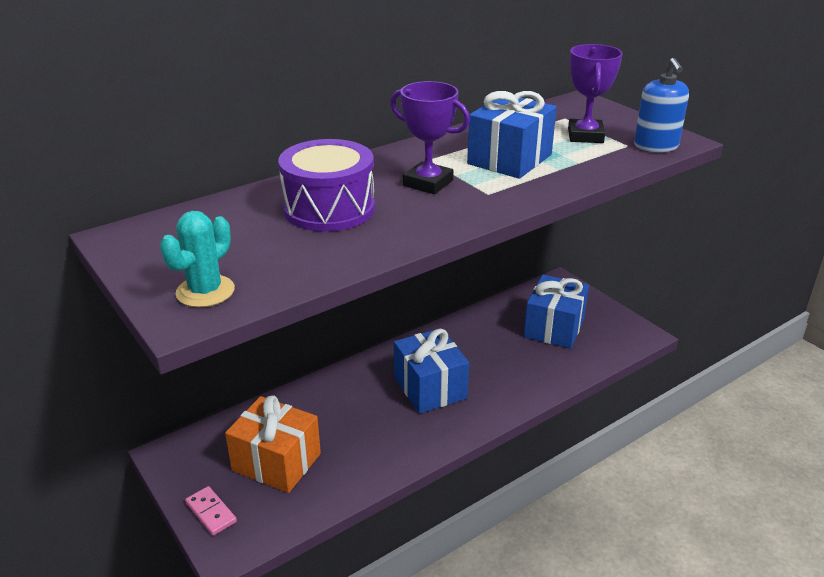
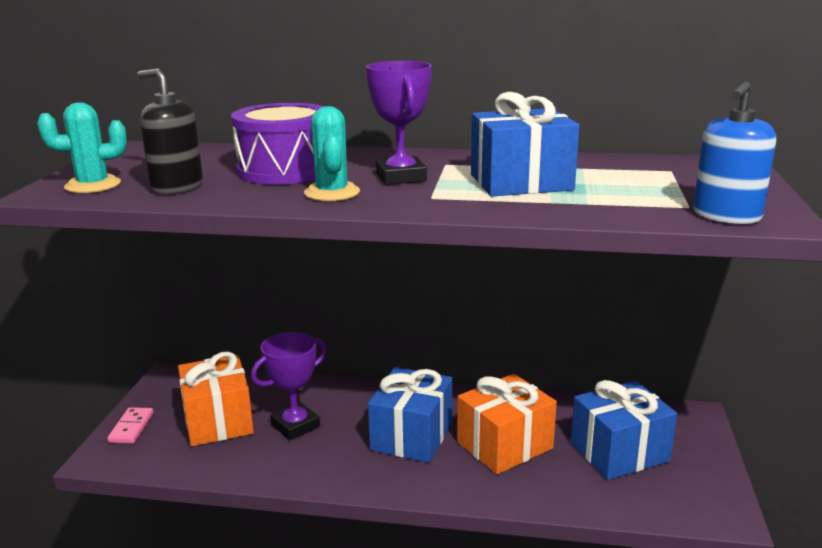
camera: 45 degrees right, 10 degrees down
(285, 260) = (177, 186): none -> black soap dispenser
(417, 216) = (332, 193): none -> turquoise cactus
(491, 360) = (504, 445): none -> orange gift
(585, 136) = (656, 188): purple trophy -> purple trophy (295, 425)

